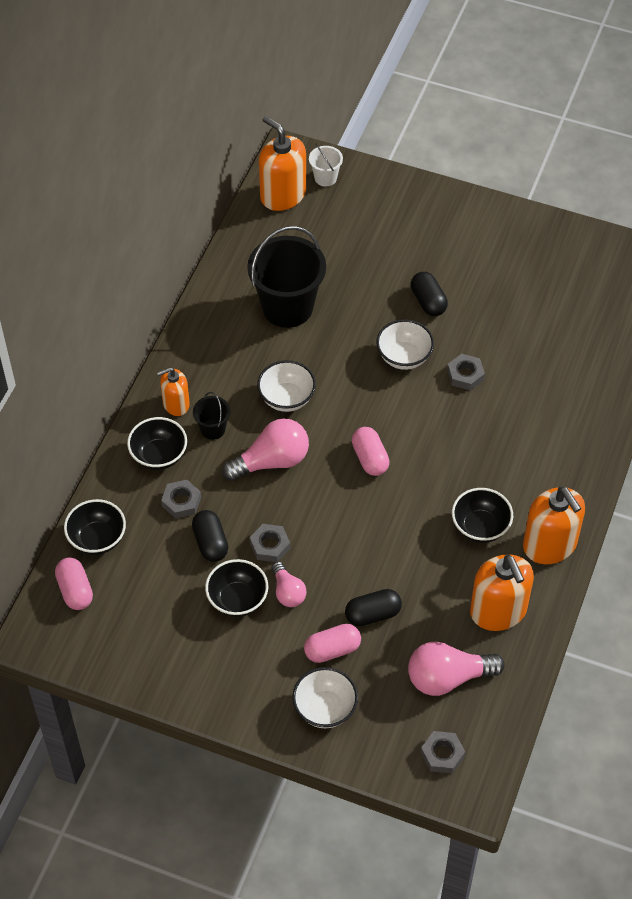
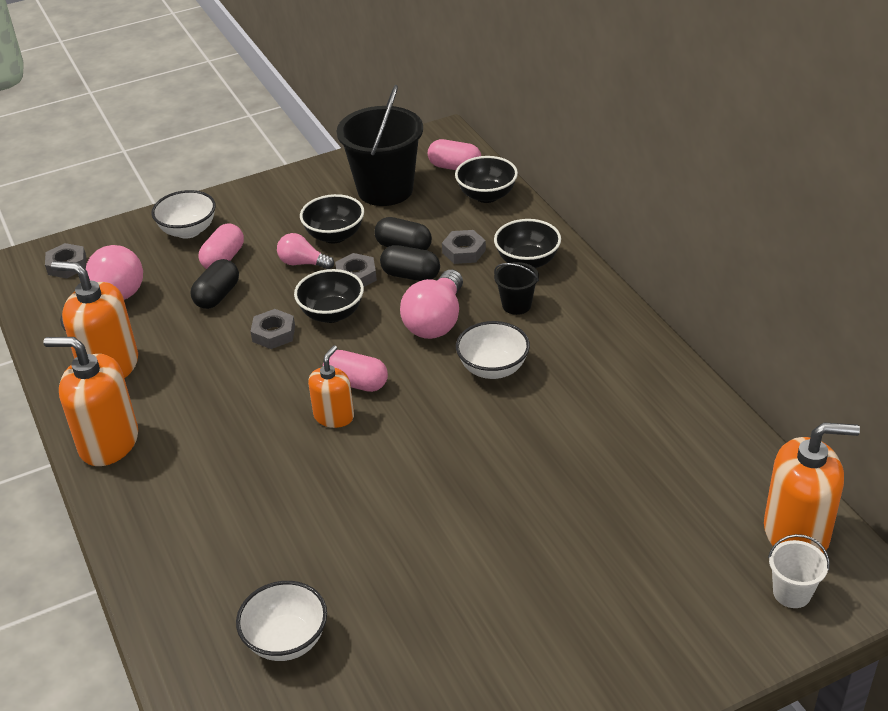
camera: 135 degrees right, 15 degrees down
(176, 404) = (573, 298): orange soap dispenser -> orange soap dispenser (334, 416)
(287, 307) = (609, 435): black bucket -> black bucket (385, 190)
(404, 357) = (439, 484): white bowl -> white bowl (286, 640)
(428, 302) = (488, 556): black capsule -> black capsule (410, 275)
(465, 375) = (357, 517): grey nut -> grey nut (273, 333)
(480, 527) = (191, 409): black bowl -> black bowl (332, 314)

